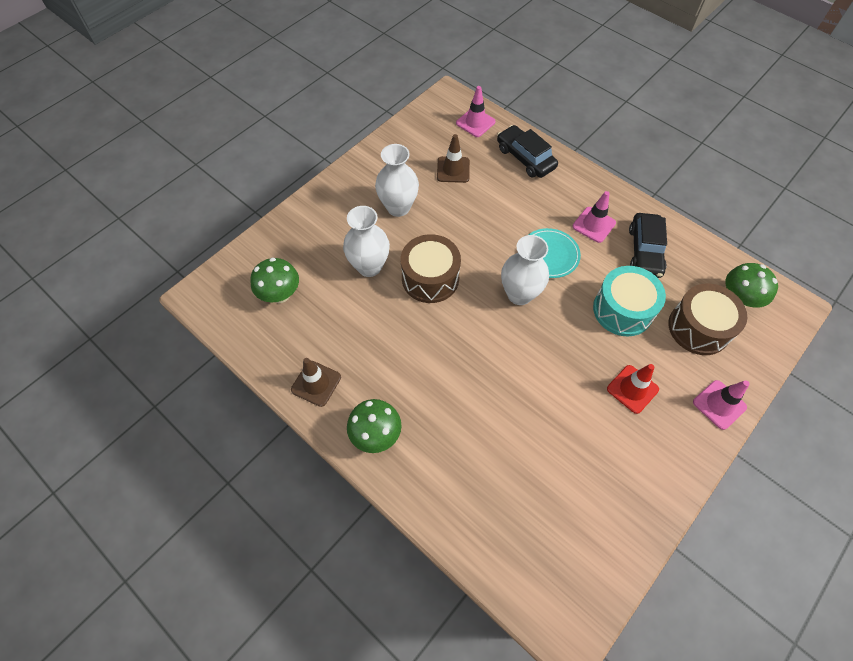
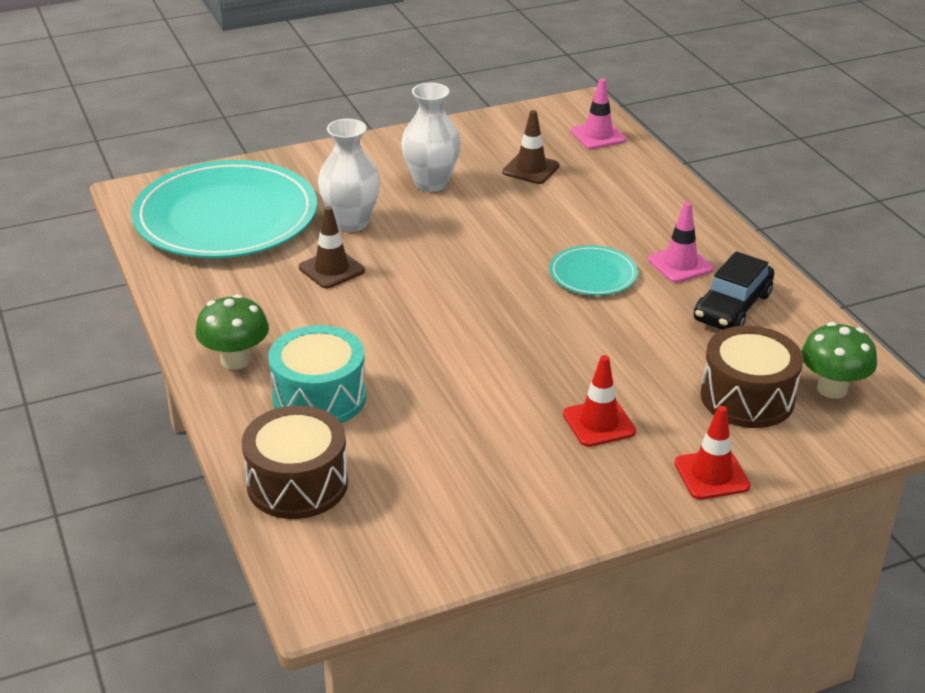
camera: 25 degrees right, 25 degrees down
(280, 295) = (226, 217): green mushroom -> turquoise plate
(316, 383) = (203, 298): brown traffic cone -> brown traffic cone (331, 269)
(430, 278) = (417, 252): brown drum -> brown drum (297, 483)
(519, 294) = (521, 297): white vase -> none
(525, 158) = (638, 182): black car -> none
(622, 310) = (650, 350): turquoise drum -> turquoise drum (319, 397)
(719, 404) = (711, 475): pink traffic cone -> red traffic cone

